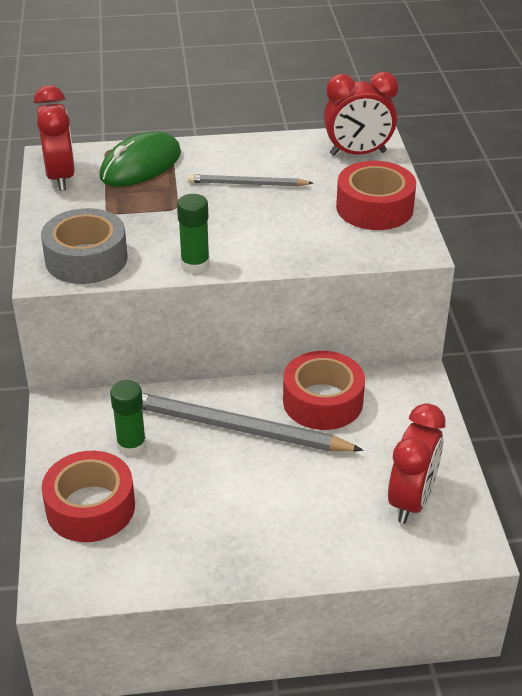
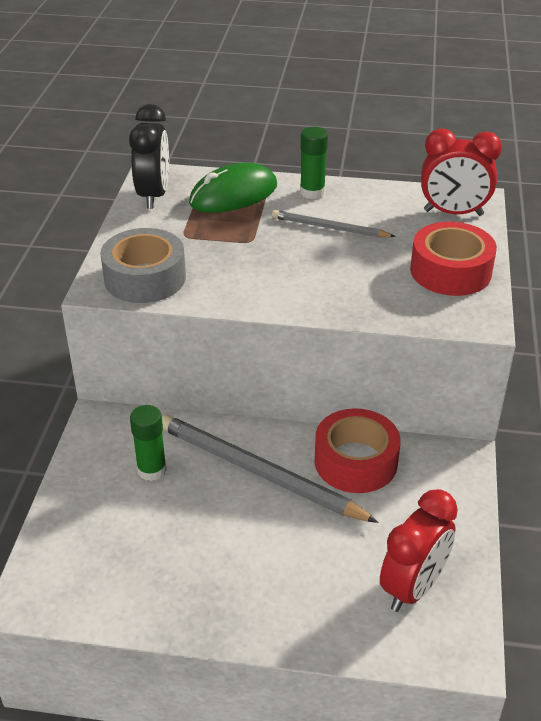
camera: 15 degrees right, 0 degrees up
(60, 177) = (153, 195): red clock -> black clock
(90, 507) = (90, 525): red tape -> none
(195, 265) = (246, 301): green glue stick -> green glue stick (312, 192)

